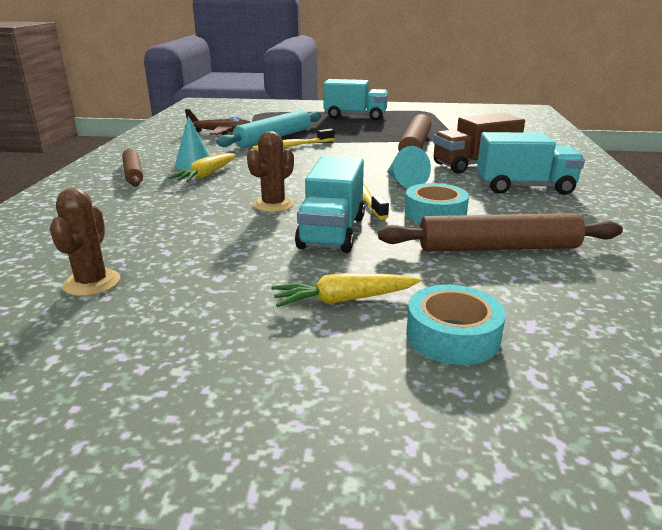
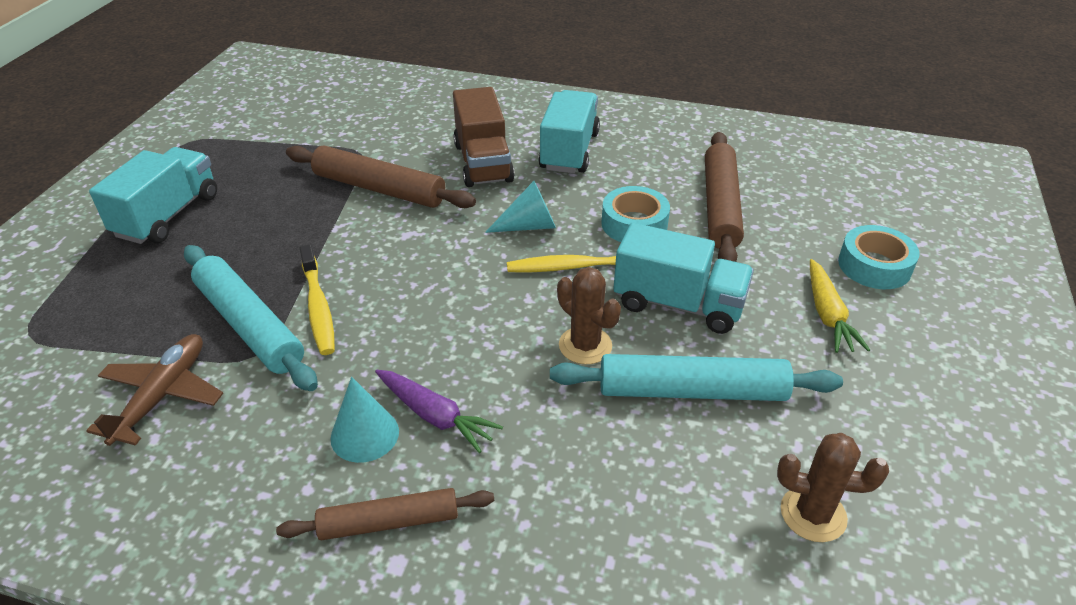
camera: 80 degrees left, 15 degrees up
(206, 175) = (435, 416): yellow carrot -> purple carrot
(228, 239) = (692, 391): none -> turquoise rolling pin

